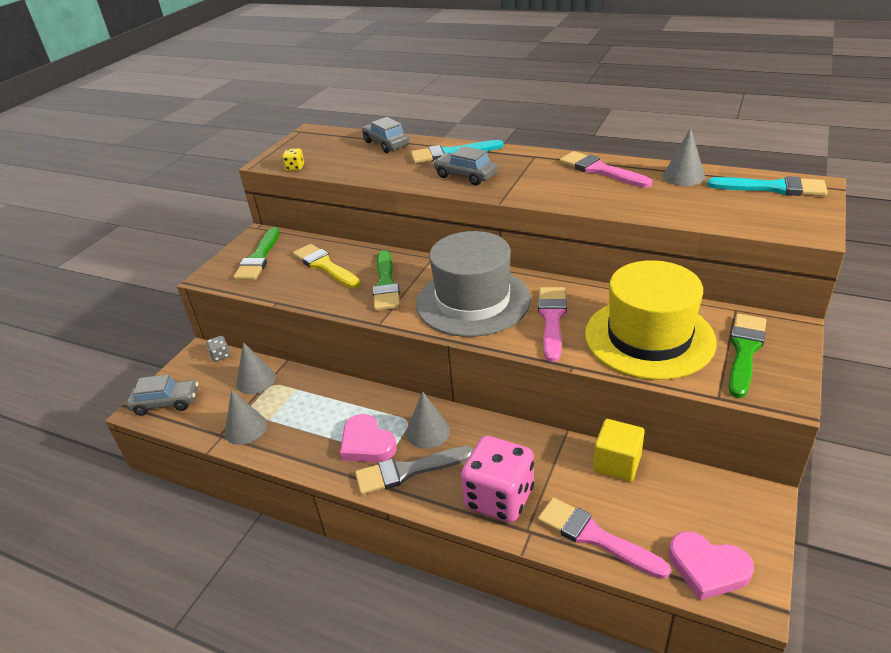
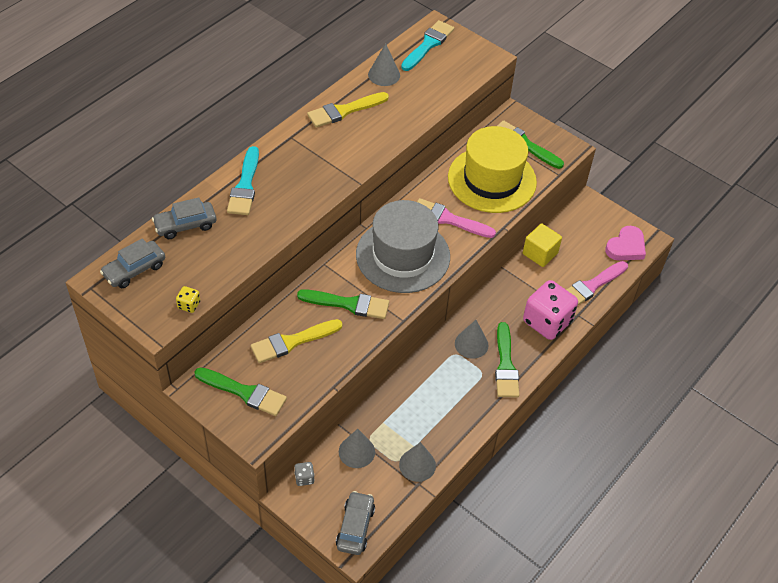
camera: 80 degrees left, 15 degrees up
(367, 443) = (468, 384): pink heart -> none
(408, 471) = (505, 365): grey brush -> green brush
(465, 176) = (298, 189): grey car -> grey car (134, 270)
(600, 170) = (344, 111): pink brush -> yellow brush

